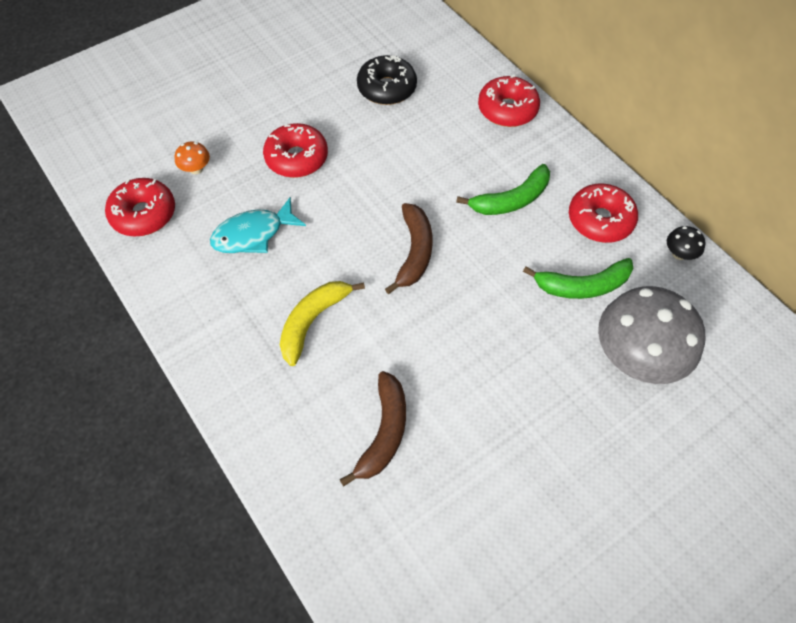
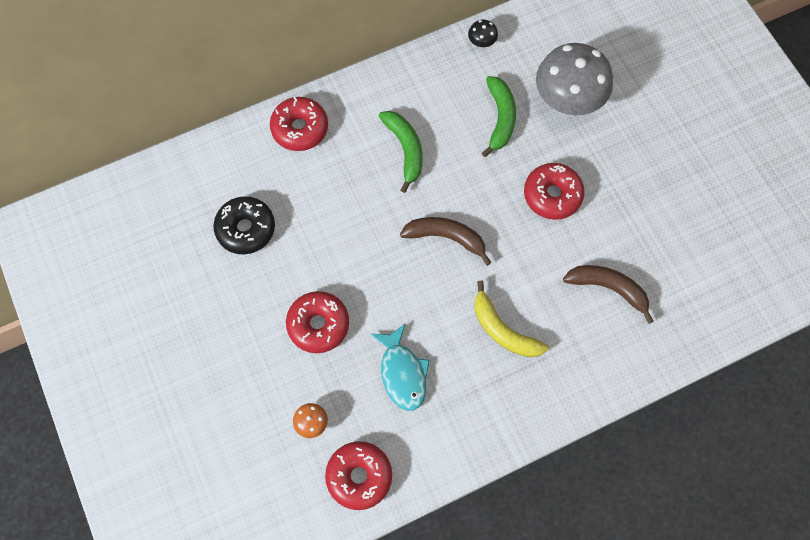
camera: 80 degrees left, 10 degrees up
(600, 220) = (439, 88): red donut -> red donut (552, 195)

